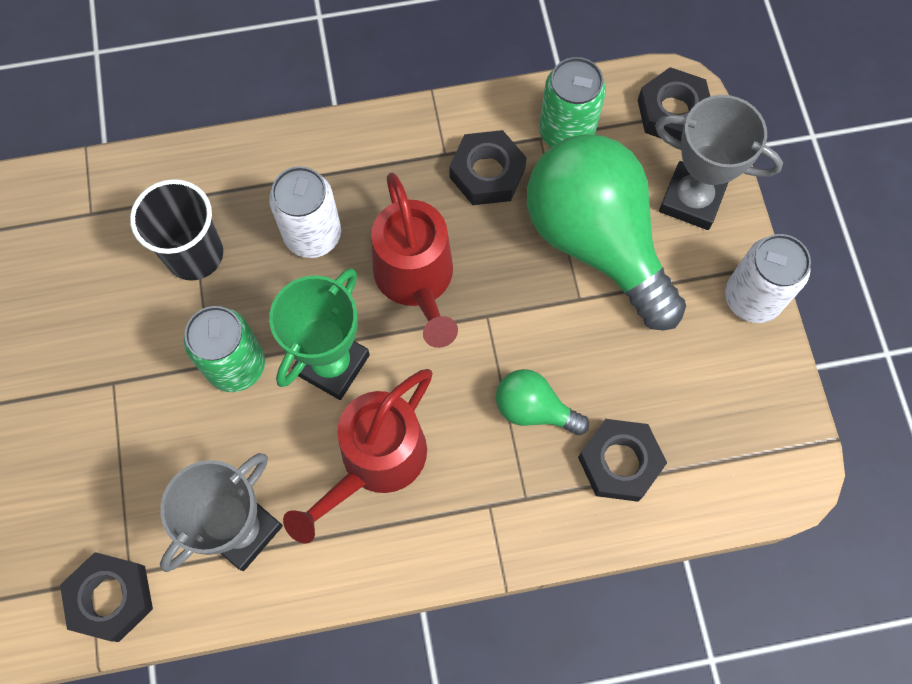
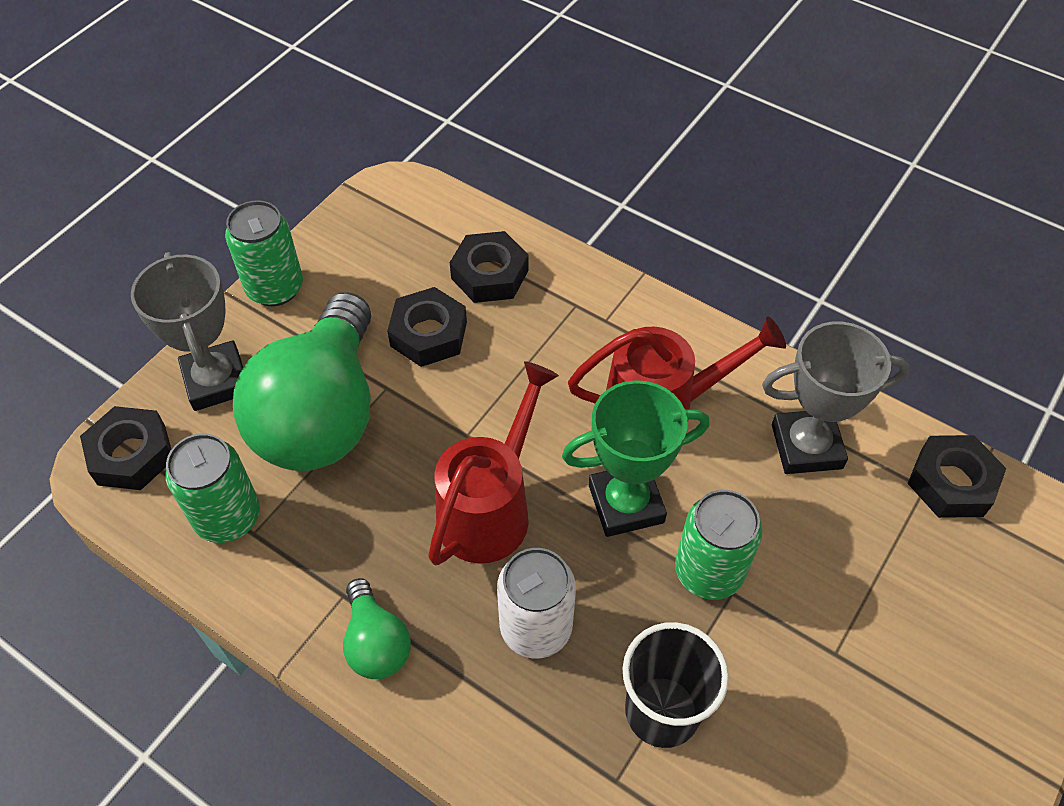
camera: 135 degrees left, 15 degrees down
(487, 173) = (332, 543): black nut -> black nut (428, 334)
(534, 409) = (507, 348): green light bulb -> green light bulb (376, 643)
(752, 298) = (275, 288): white can -> green can

